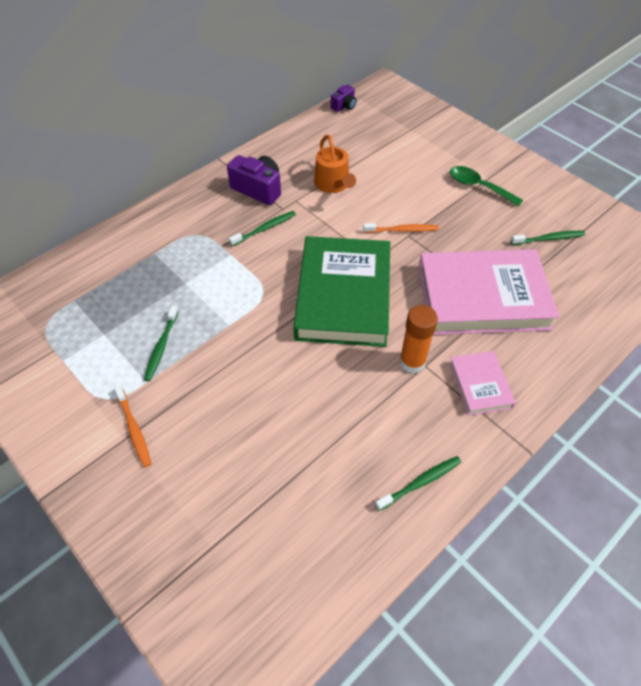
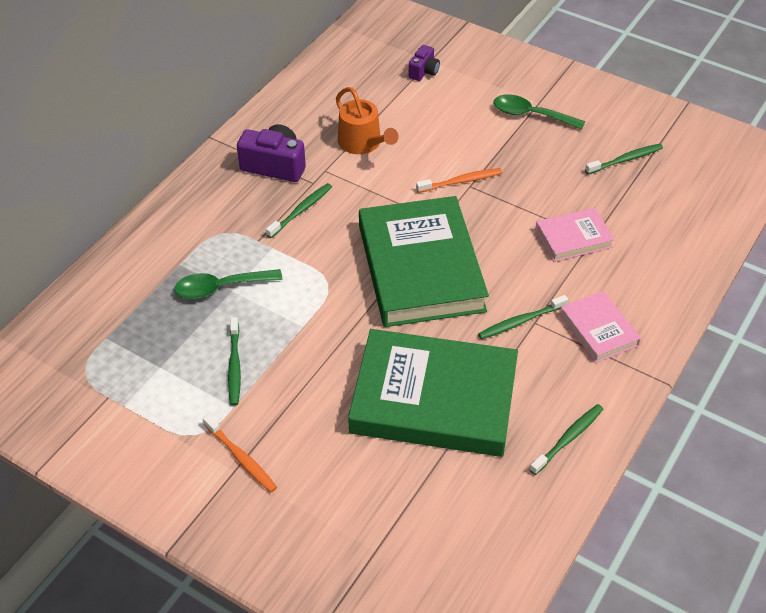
camera: 15 degrees left, 5 degrees down
(177, 278) = (220, 287): none -> green spoon
(314, 415) = (434, 399): none -> green book
(344, 106) = (340, 45): purple camera -> purple camera (424, 71)
(412, 362) = (520, 322): orange glue stick -> green toothbrush
(482, 297) = (573, 238): pink book -> pink book, size x0.47

